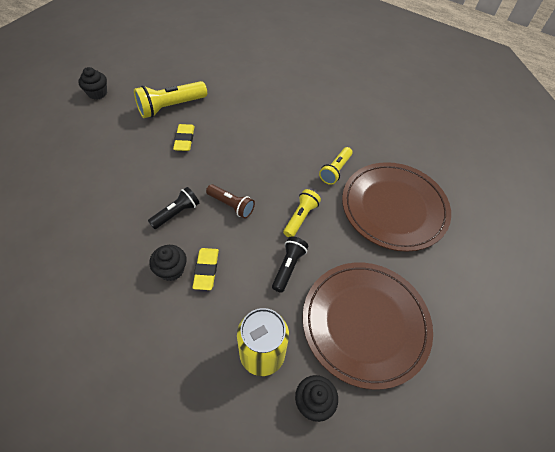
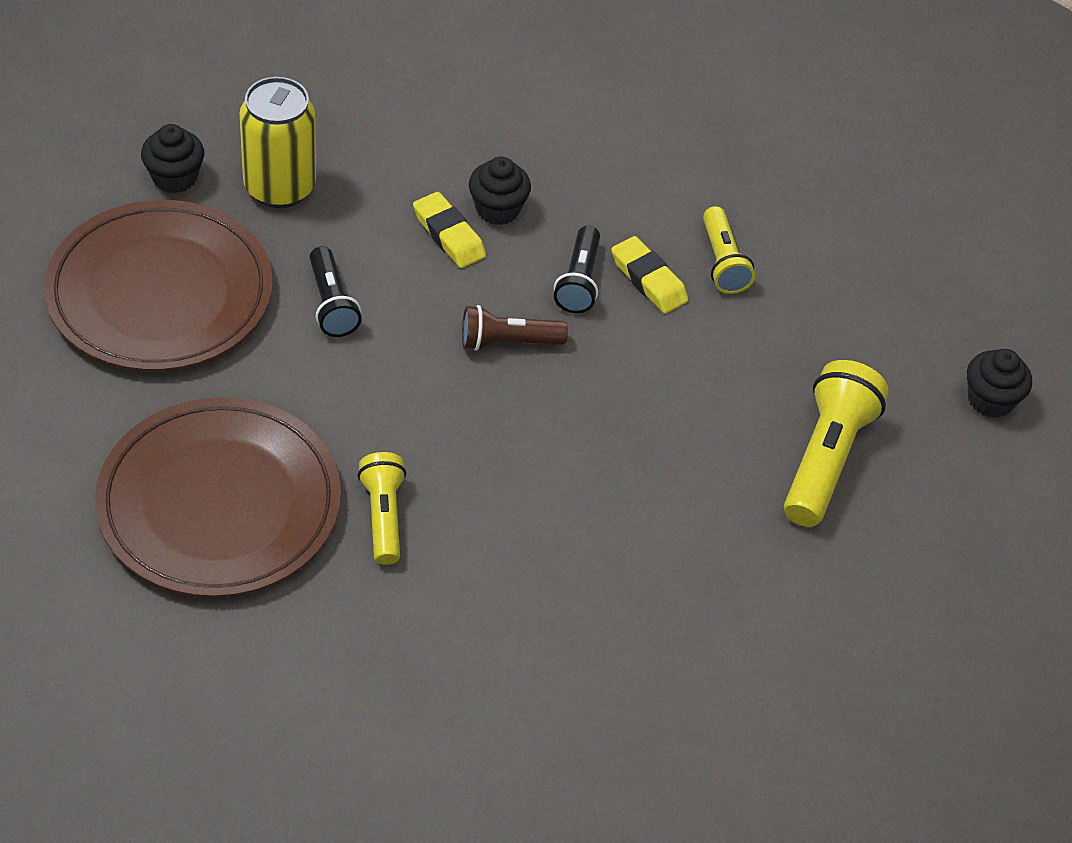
camera: 140 degrees right, 5 degrees down
(184, 140) = (716, 407): yellow eraser -> yellow eraser (648, 280)
(300, 217) = (375, 388): yellow flashlight -> yellow flashlight (722, 262)

